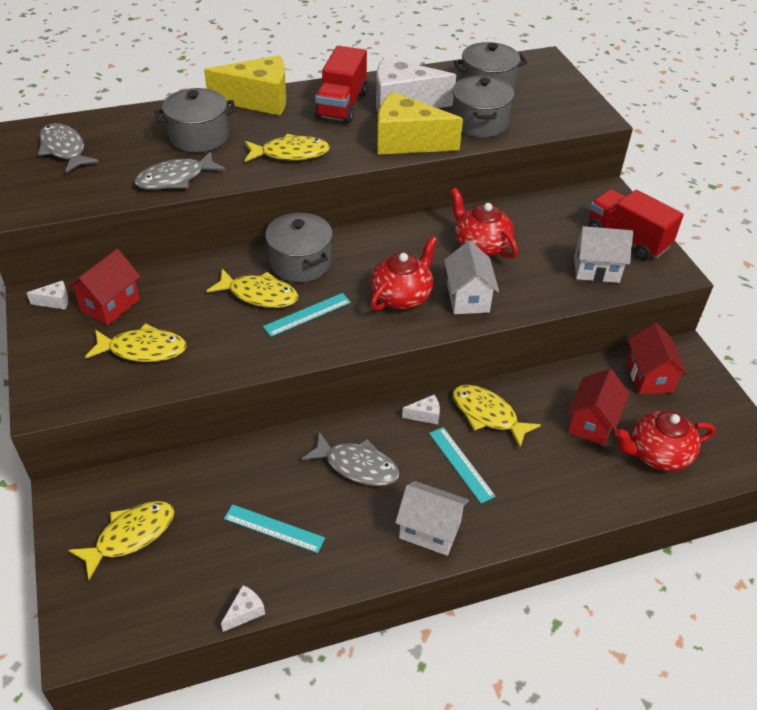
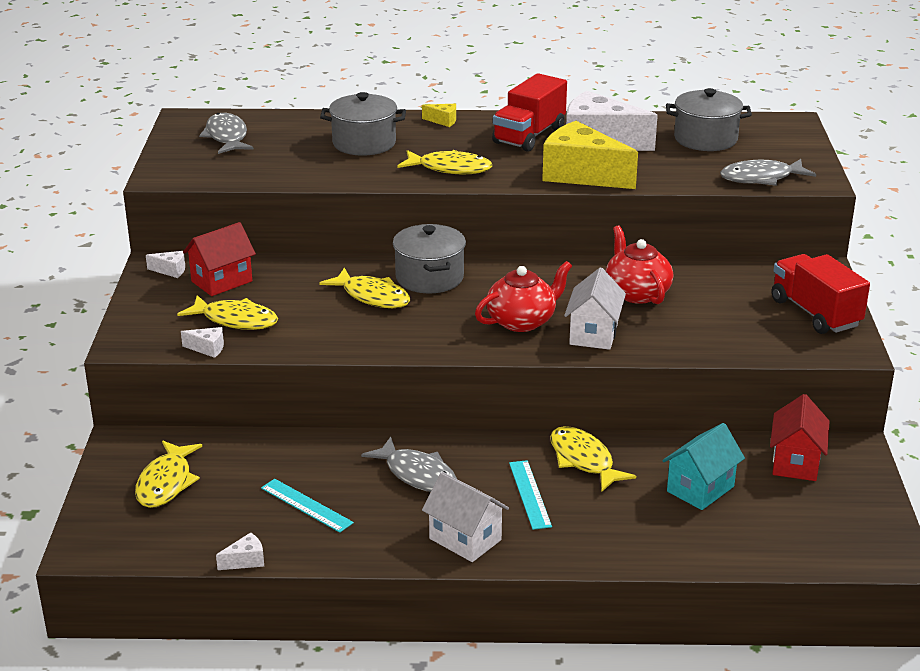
camera: 20 degrees right, 15 degrees down
(131, 536) = (166, 483): yellow fish -> yellow fish turned 120 degrees clockwise
(175, 179) = (322, 173): grey fish -> grey fish (761, 178)
(259, 100) = (443, 121): yellow cheese -> yellow cheese, size x0.40
(307, 314) = (413, 320): turquoise ruler -> none
(425, 415) = (513, 448): white cheese -> white cheese (207, 348)
(479, 123) = (674, 169): grey pot -> none
(592, 423) = (700, 489): red house -> turquoise house
(596, 269) = (758, 333): white house -> none
(657, 454) = (761, 529): red teapot -> none

